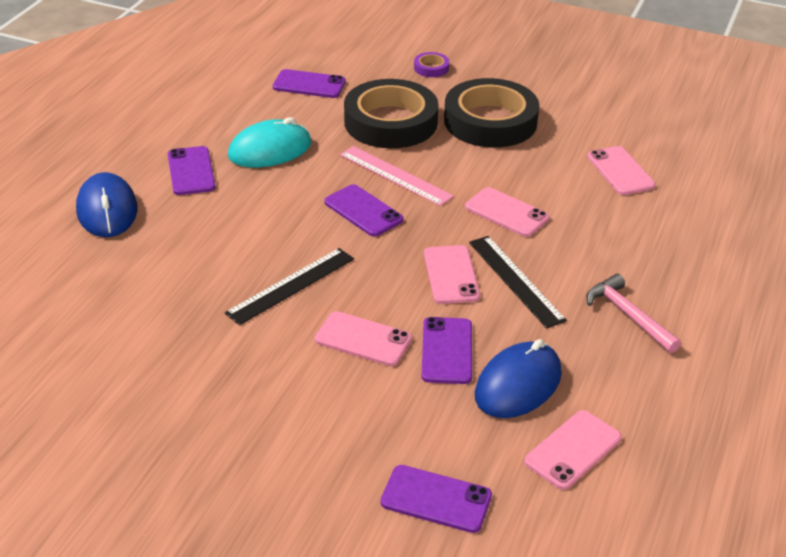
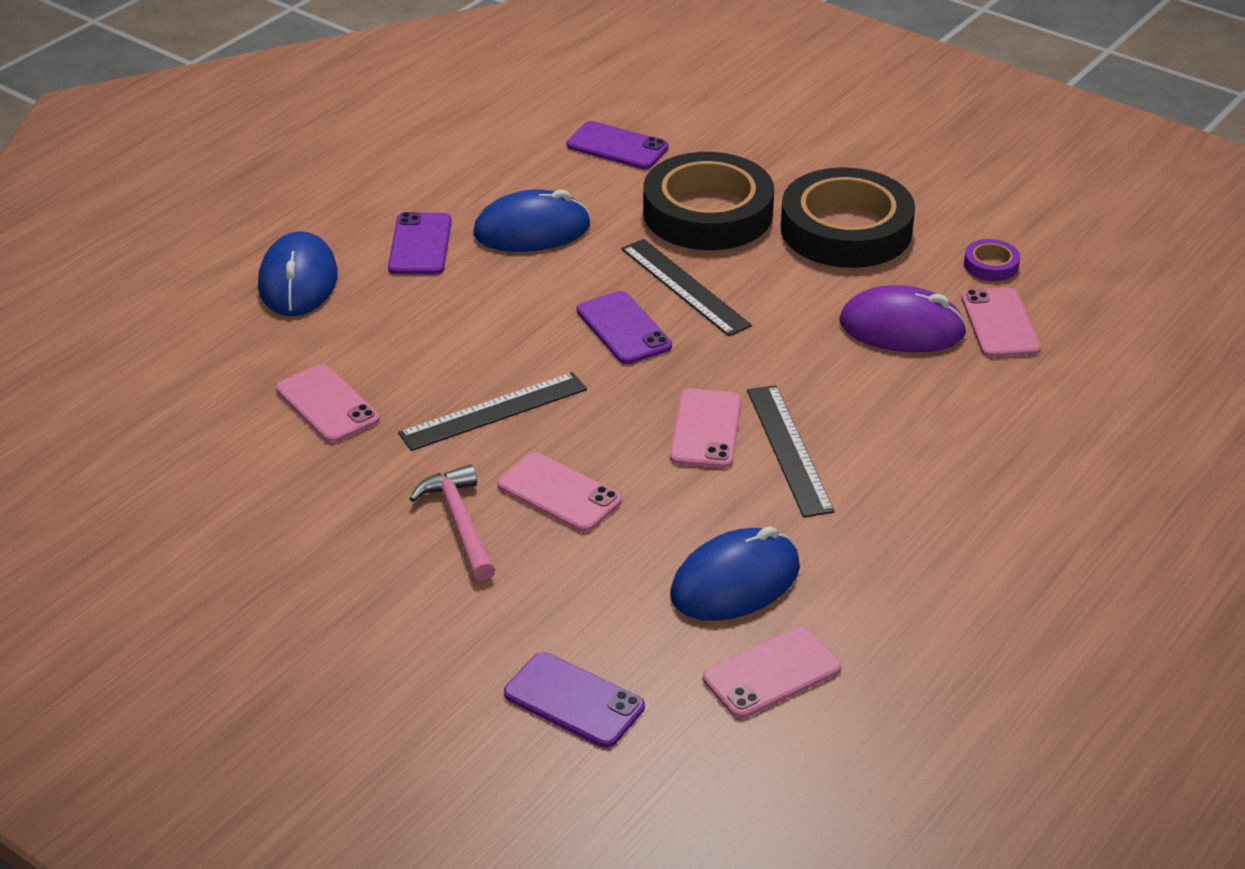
camera: 15 degrees right, 0 degrees up
(270, 150) = (532, 230): turquoise mouse -> blue mouse
(395, 175) = (685, 287): pink ruler -> black ruler
(431, 68) = (794, 143): purple tape -> purple tape (991, 265)
(447, 351) = (661, 524): purple phone -> none
(506, 213) = (815, 358): pink phone -> pink phone (327, 404)
(557, 183) = (902, 328): none -> purple mouse
(628, 315) = (922, 518): pink hammer -> pink hammer (460, 522)

